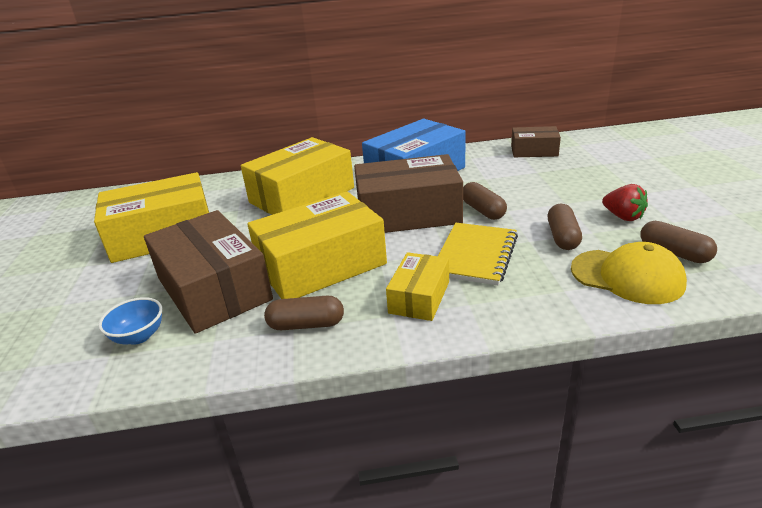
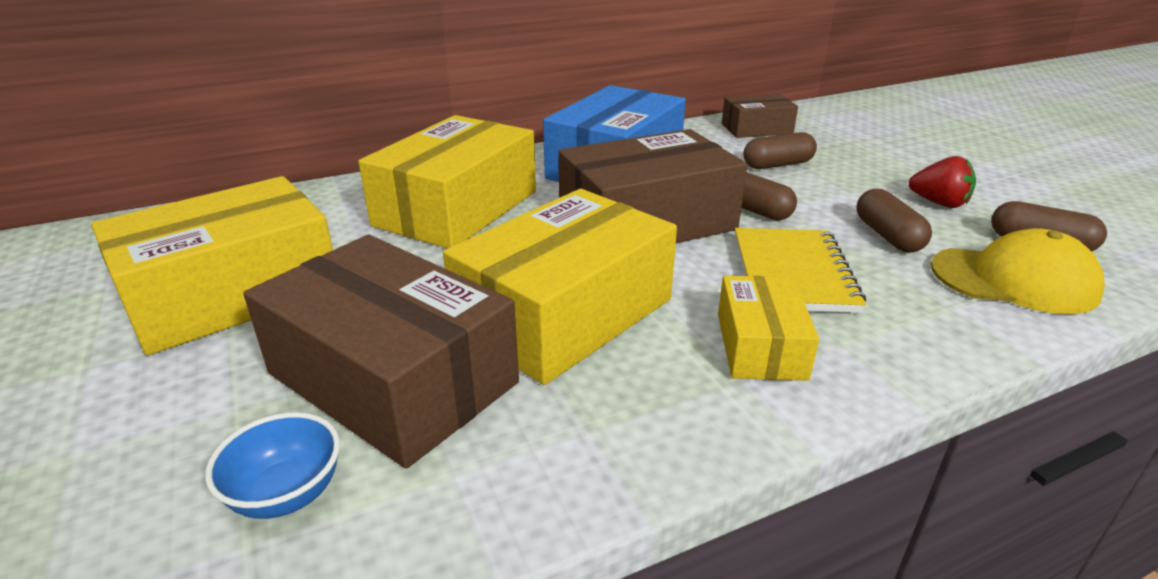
camera: 20 degrees left, 0 degrees up
(306, 324) = (608, 418): brown capsule -> brown capsule (777, 165)

